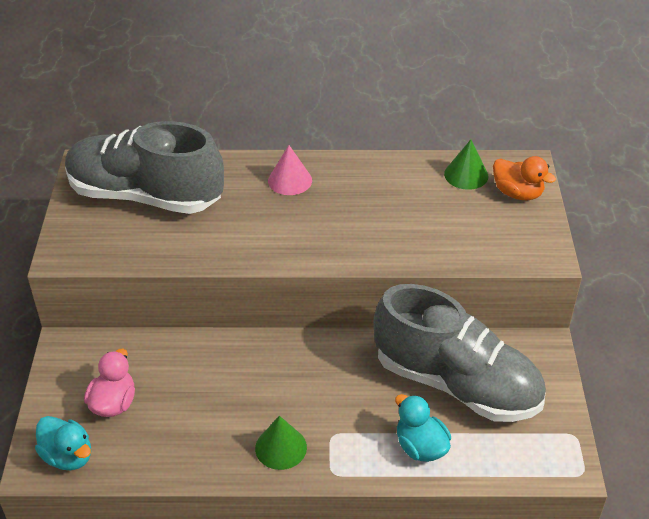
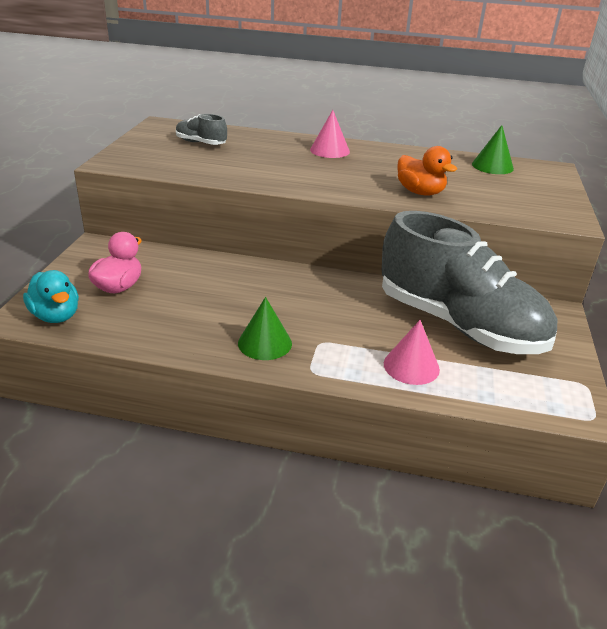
camera: 10 degrees right, 10 degrees down
(145, 196) = (201, 143): grey shoe -> grey shoe, size x0.40
(420, 447) = (411, 366): turquoise duck -> pink cone
(517, 193) = (541, 181): orange duck -> orange duck (420, 192)

